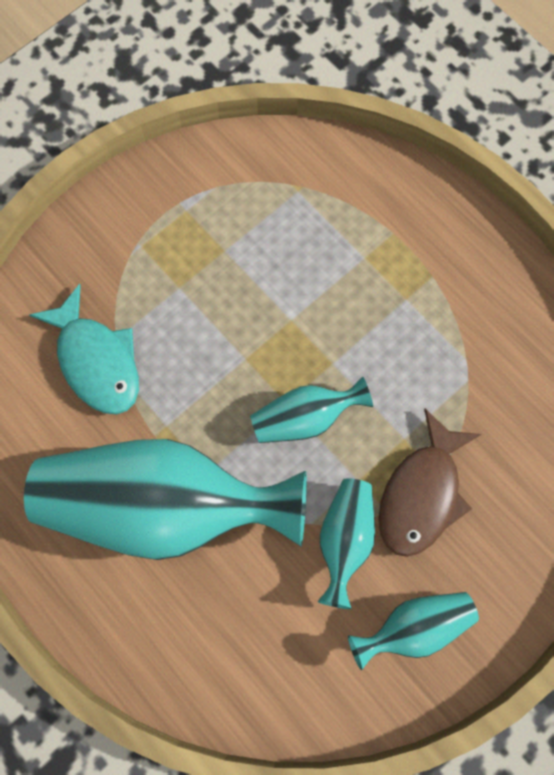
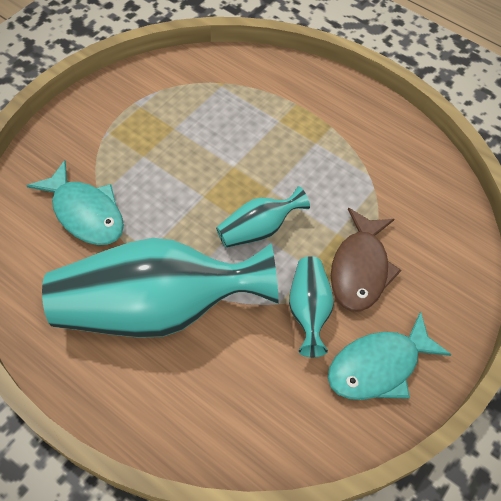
camera: 15 degrees left, 15 degrees down
(414, 626) = (379, 366): turquoise vase -> turquoise fish

